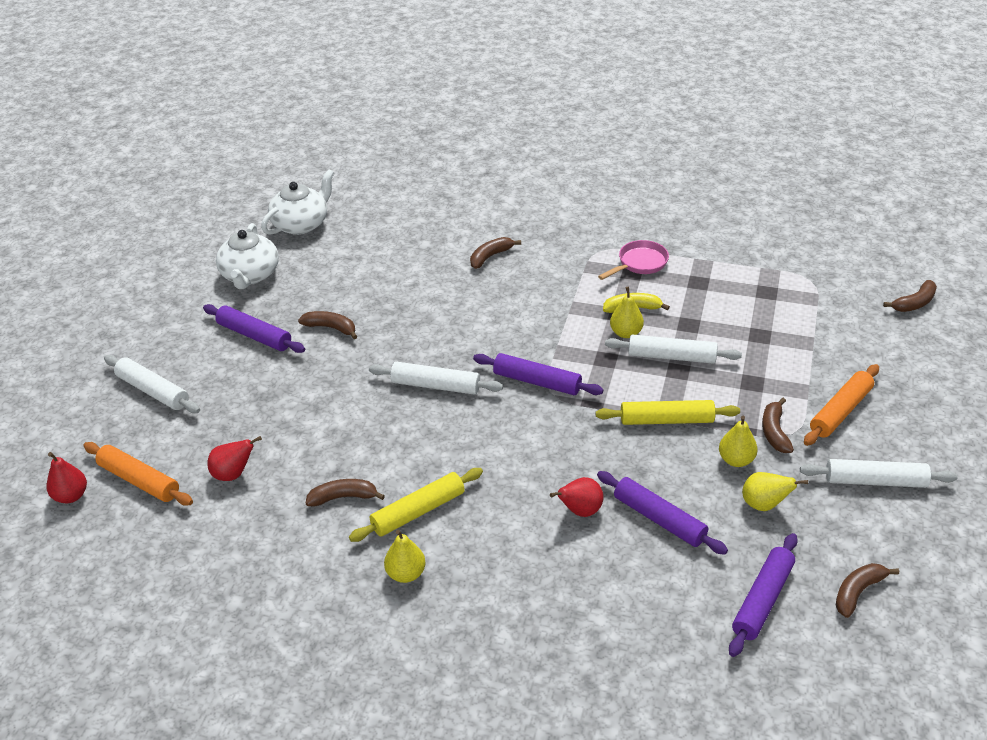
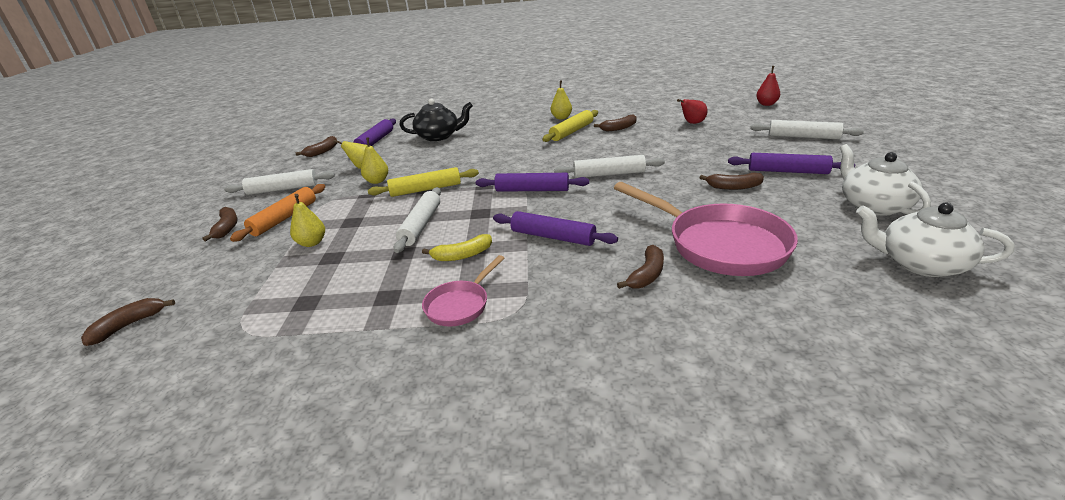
camera: 165 degrees right, 10 degrees down
(139, 480) = (740, 113): orange rolling pin -> none
(301, 224) = (920, 263): white teapot -> white teapot turned 90 degrees clockwise
(414, 269) = (719, 244): none -> pink pan
(580, 511) = (478, 147): red pear -> none
(626, 333) = (465, 234): yellow pear -> yellow pear (312, 243)
(642, 577) = (439, 136): none -> black teapot
(659, 519) = (430, 153): purple rolling pin -> purple rolling pin (553, 237)
(672, 357) = (421, 225): white rolling pin -> white rolling pin turned 75 degrees counterclockwise
(774, 432) = (344, 198): brown banana -> brown banana (227, 228)

